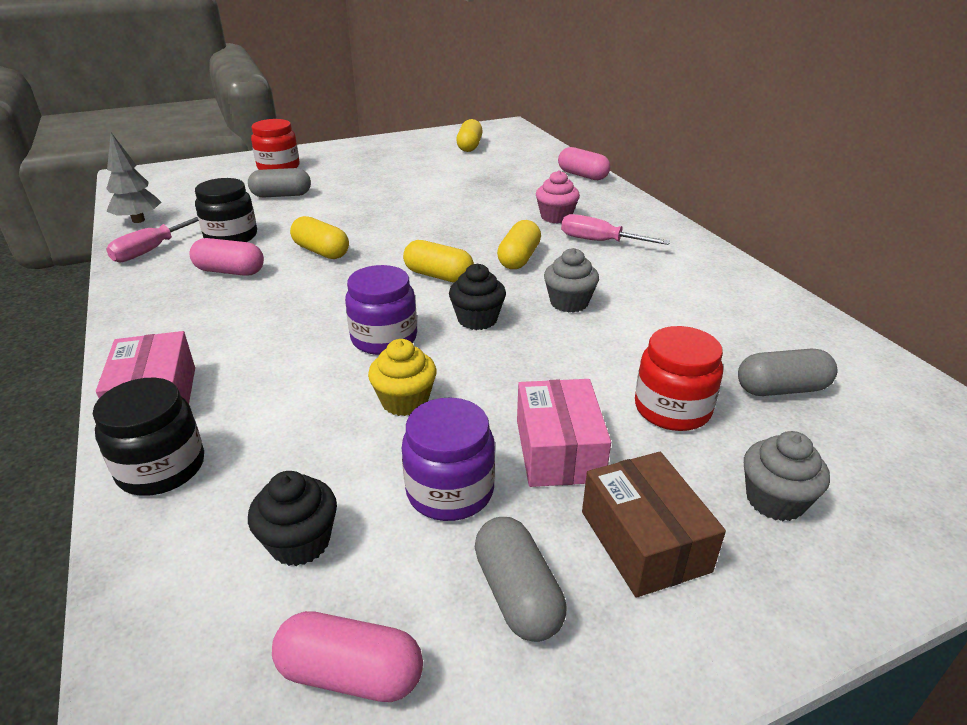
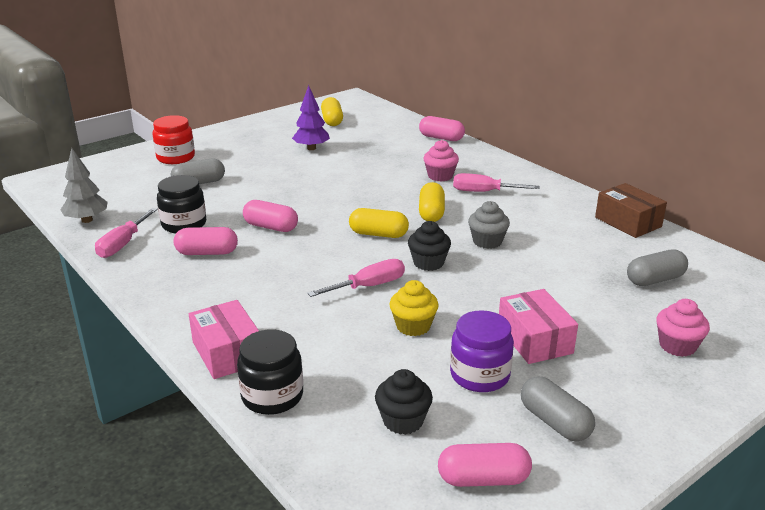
camera: 15 degrees left, 5 degrees down
(321, 251) = (271, 227): yellow capsule -> pink capsule
(384, 338) = (369, 286): purple jar -> pink screwdriver
(427, 172) = (311, 148): none -> purple tree
(644, 541) = (613, 381): brown box -> brown box (628, 222)
(672, 409) = (593, 303): red jar -> none
(774, 500) = (677, 346): grey cupcake -> pink cupcake

